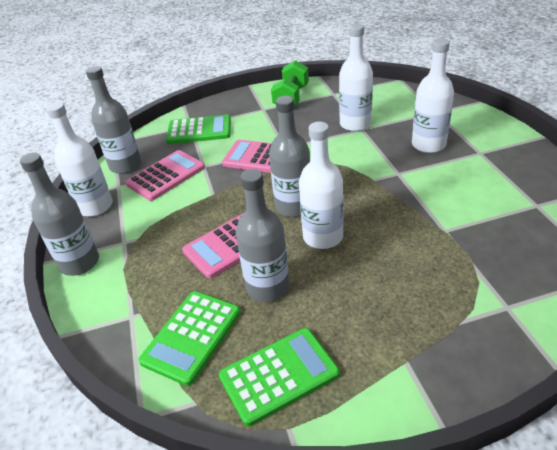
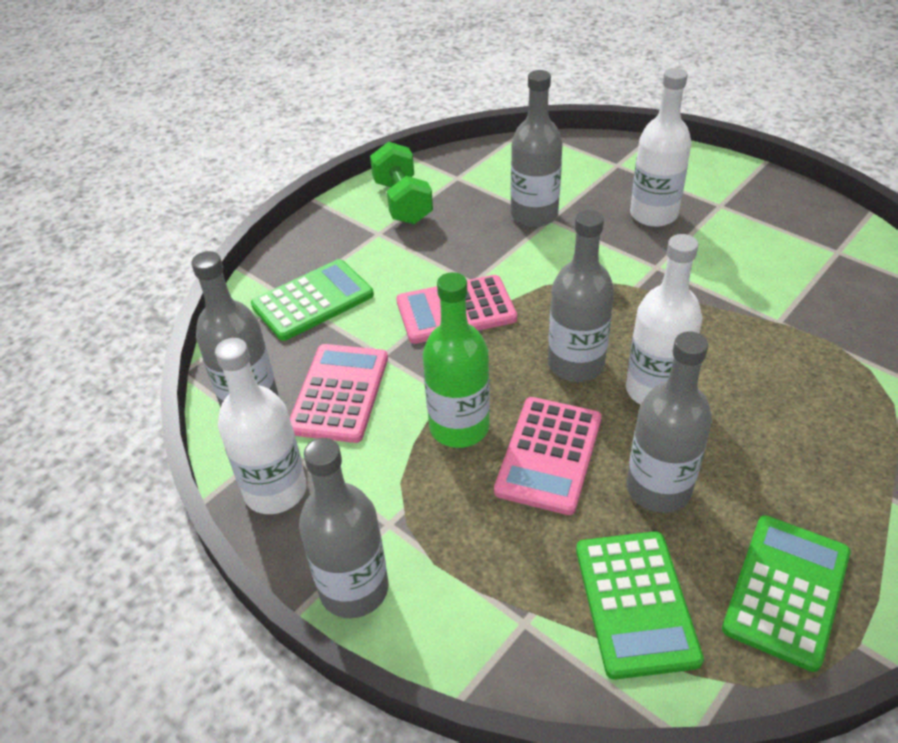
camera: 35 degrees left, 5 degrees up
(201, 213) = (459, 427): none -> green bottle
(355, 124) = (534, 215): white bottle -> grey bottle

